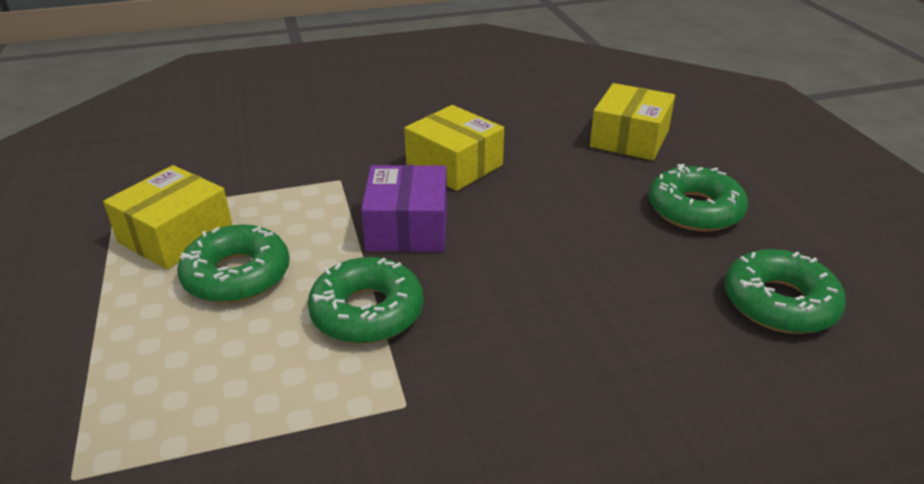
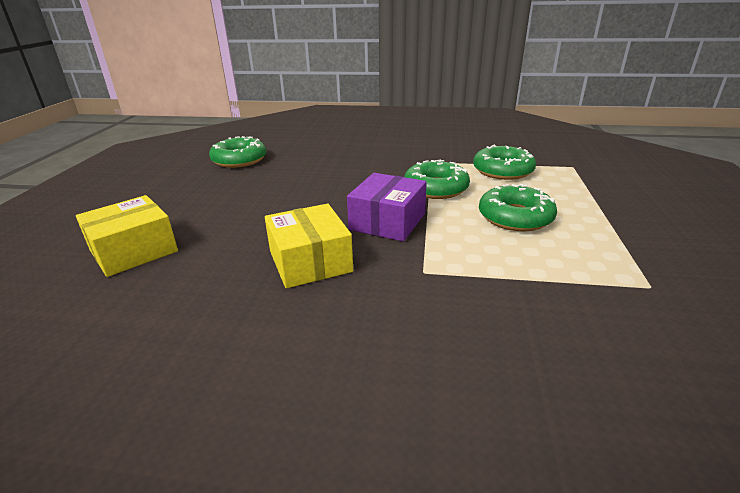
camera: 155 degrees left, 5 degrees down
(176, 235) = (574, 252): yellow box -> none
(694, 210) = (198, 195): green donut -> green donut (502, 171)

